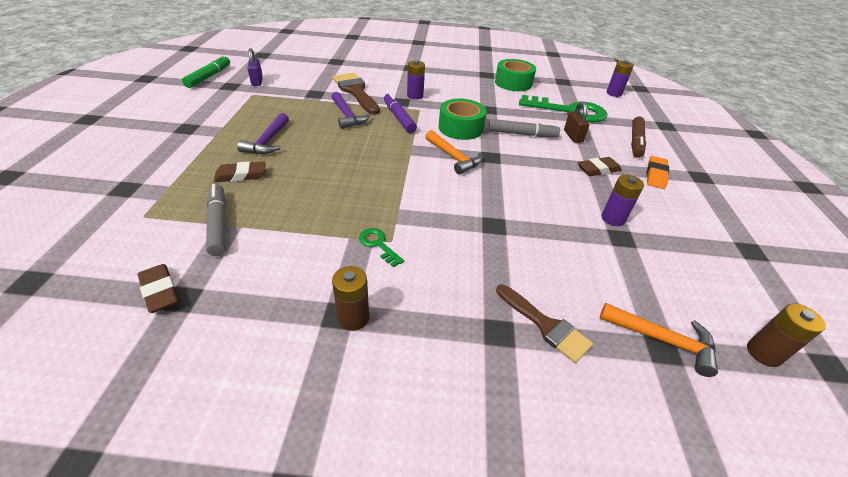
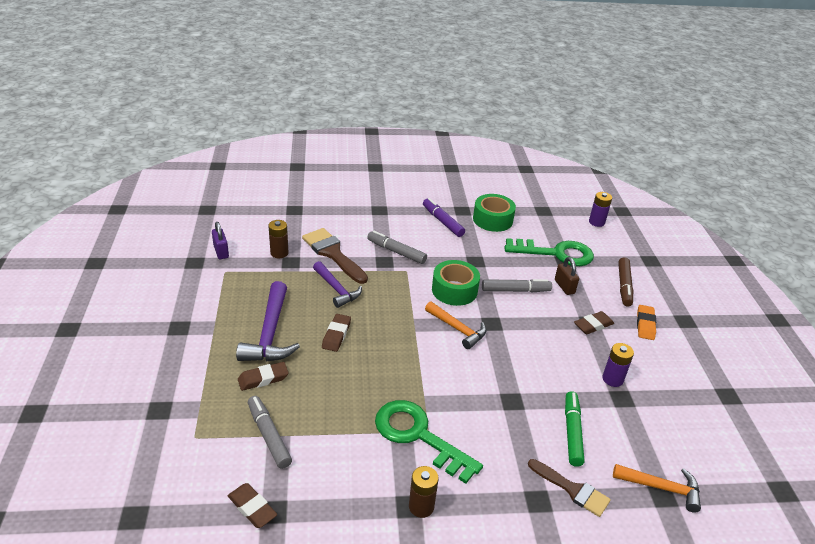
camera: 10 degrees left, 5 degrees down
(209, 77) = (165, 252): green marker -> green marker (572, 432)
(268, 141) = (270, 333): purple hammer -> purple hammer, size x1.52
(331, 149) = (336, 335): none -> brown eraser
(378, 244) = (418, 436): green key -> green key, size x2.29
(399, 118) = (389, 285): purple marker -> purple marker (442, 221)
(415, 96) = (396, 252): purple battery -> grey marker
(763, 353) = (735, 487): brown battery -> brown battery (279, 253)

